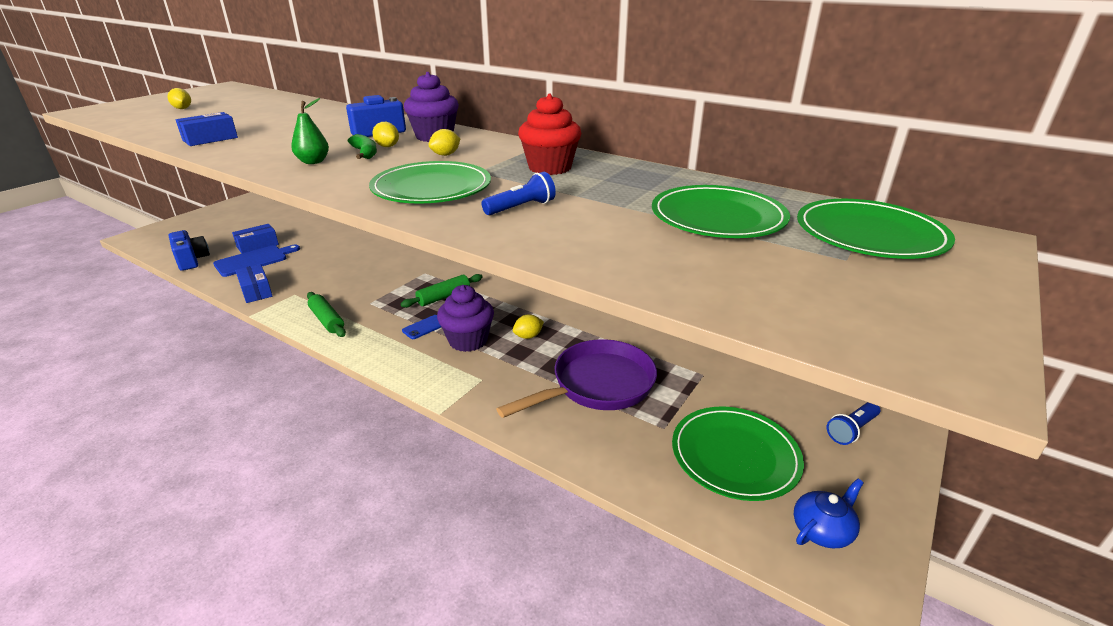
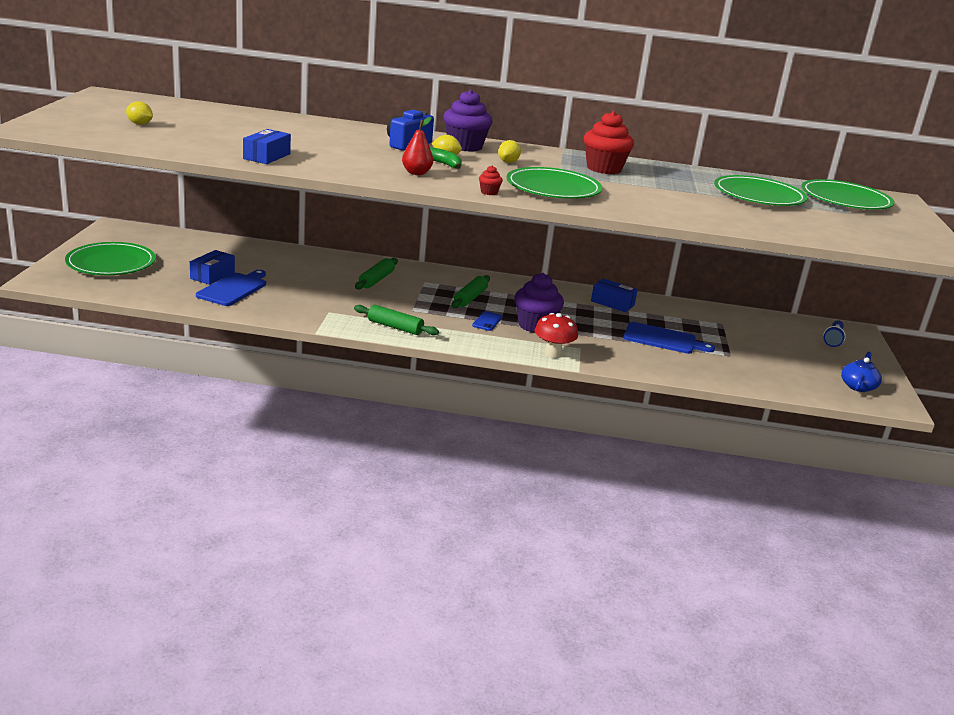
camera: 30 degrees left, 5 degrees down
(191, 260) = (161, 295): blue camera -> none
(256, 291) = (286, 314): blue box -> blue box (612, 303)
(313, 162) = (416, 173): green pear -> red pear
(341, 188) = (489, 192): none -> red cupcake
(383, 266) = (376, 280): none -> green rolling pin
(440, 382) = (553, 354): none -> red mushroom
(521, 208) = (638, 197): blue flashlight -> none
(528, 336) = (577, 317): yellow lemon -> none
(597, 385) = (663, 339): purple pan -> blue cutting board
(735, 455) = (784, 362): green plate -> green plate (111, 263)

